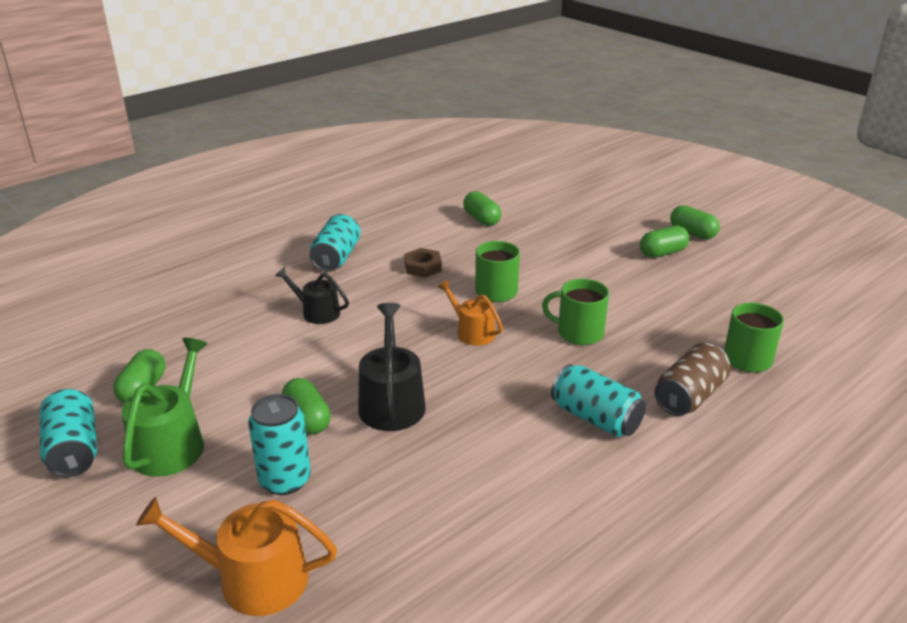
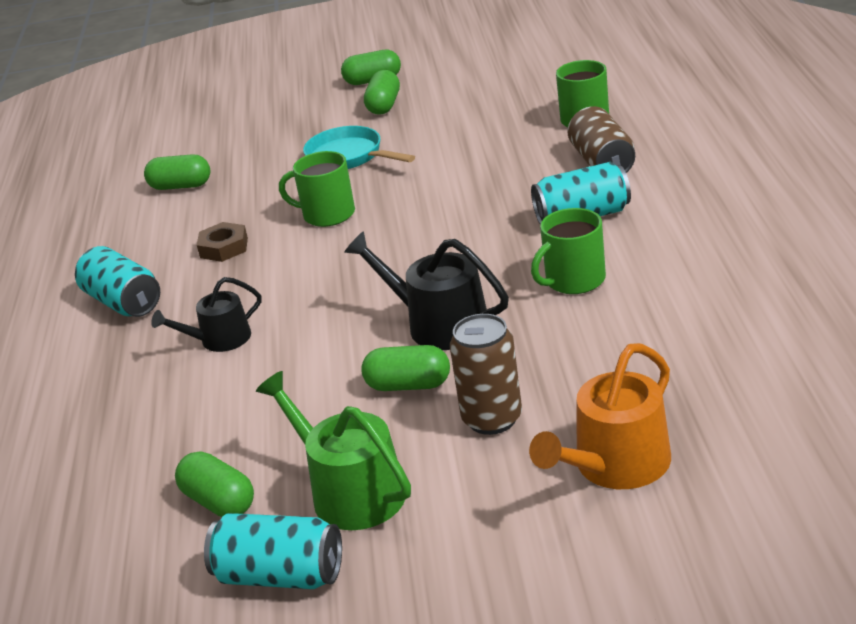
camera: 50 degrees left, 0 degrees up
(285, 480) = (492, 419): turquoise can -> brown can
(472, 332) = (380, 247): orange watering can -> none
(578, 268) = (349, 157): none -> turquoise pan
(579, 333) = (453, 188): green mug -> green mug (574, 280)

